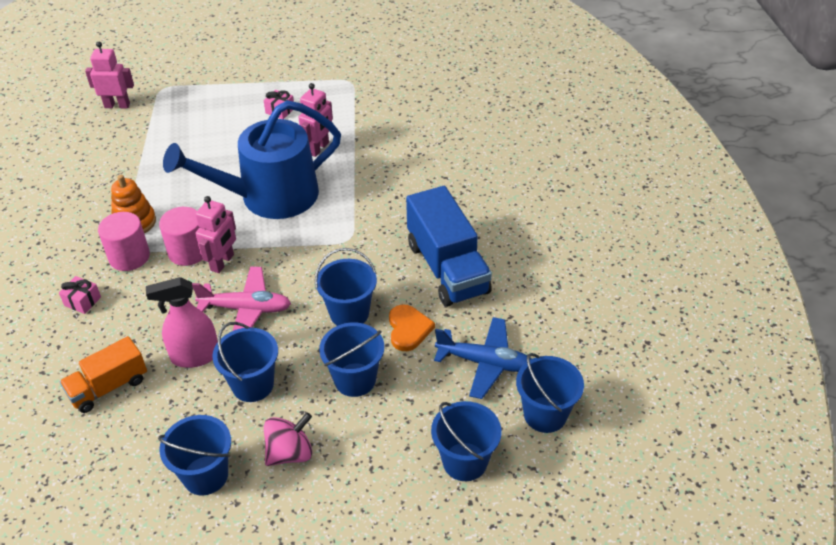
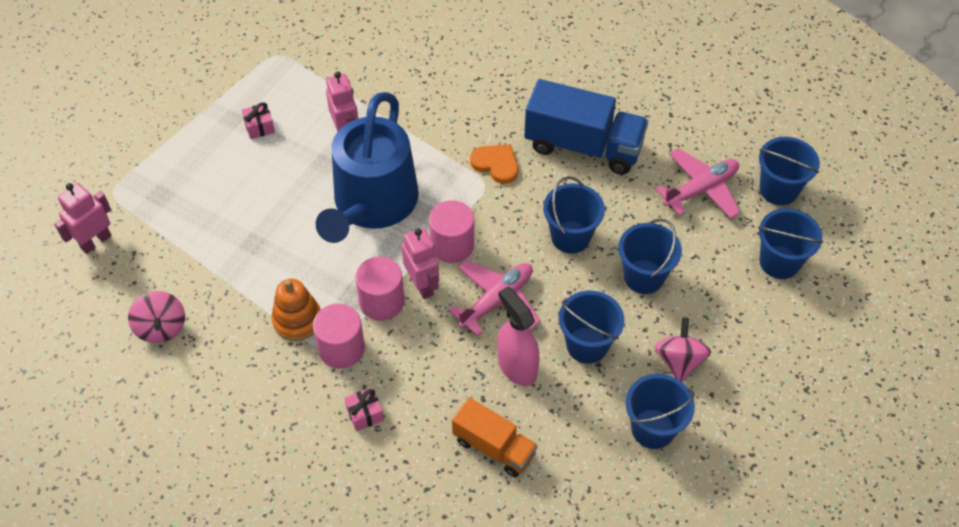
camera: 50 degrees left, 10 degrees up
(74, 170) = (161, 328): none -> pink spinning top
(108, 387) = (494, 447): orange truck -> orange truck turned 60 degrees counterclockwise
(195, 356) = (517, 366): pink spray bottle -> pink spray bottle turned 120 degrees clockwise
(274, 256) = (452, 245): none -> pink cylinder
(408, 329) = (624, 211): orange heart -> orange heart (496, 164)
(485, 363) = (701, 189): blue plane -> pink plane

